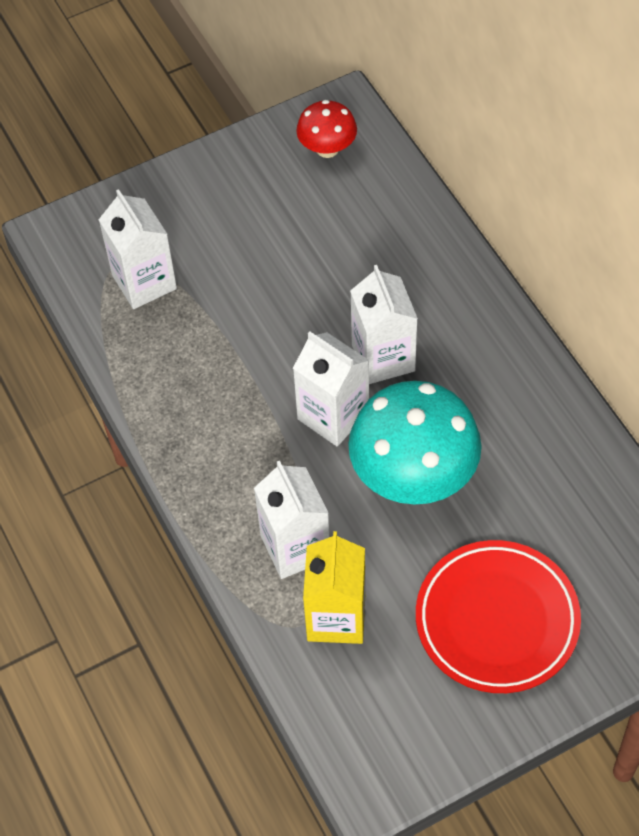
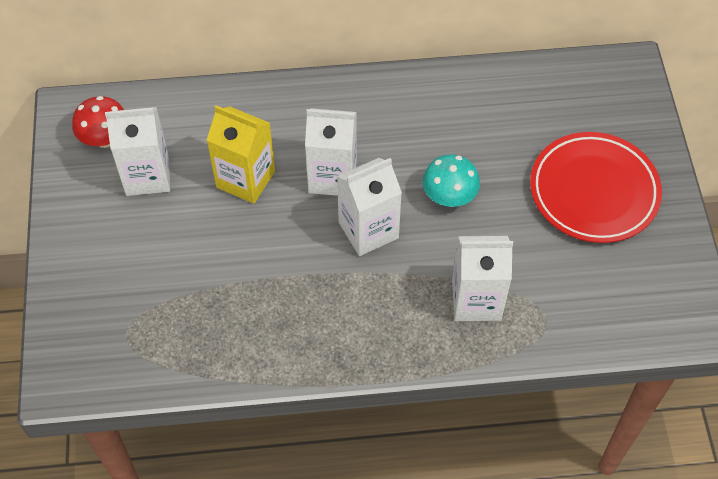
camera: 70 degrees left, 0 degrees up
(144, 282) = (159, 322): white carton -> white carton (147, 175)
(336, 617) = (550, 294): yellow carton -> yellow carton (245, 179)
(413, 476) = (449, 197): turquoise mushroom -> turquoise mushroom, size x0.53

